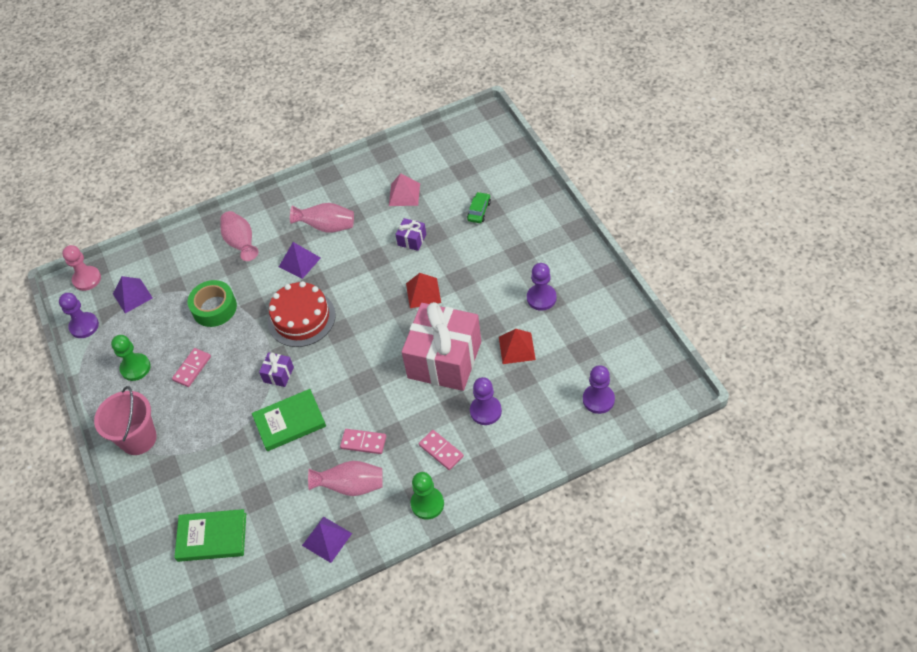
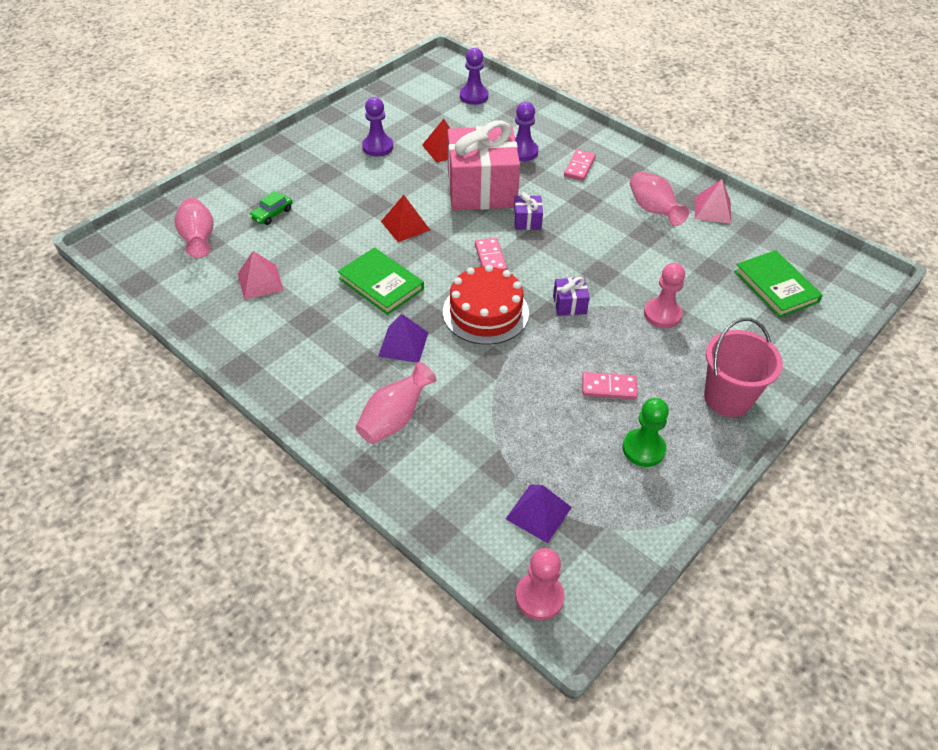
camera: 120 degrees left, 5 degrees down
(84, 326) = (619, 551): purple pawn -> none
(214, 308) = (512, 403): green tape -> none
(233, 434) = (662, 314): none -> pink pawn
(289, 422) = (618, 275): green book -> green book (381, 284)
(327, 227) = (336, 337): pink vase -> pink vase (199, 239)
(327, 539) = (712, 210): purple pyramid -> pink pyramid
(363, 442) = (604, 216): pink domino -> pink domino (490, 258)
(412, 240) = (332, 255): purple gift -> purple gift (527, 221)
(427, 504) = (634, 162): green pawn -> none
(479, 211) = (272, 214): green car -> green car turned 45 degrees counterclockwise

